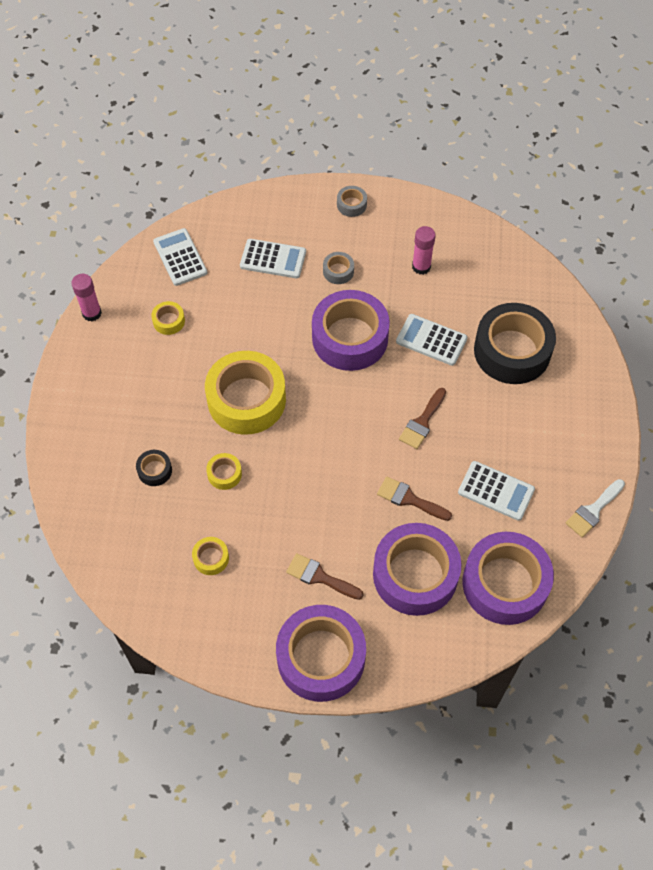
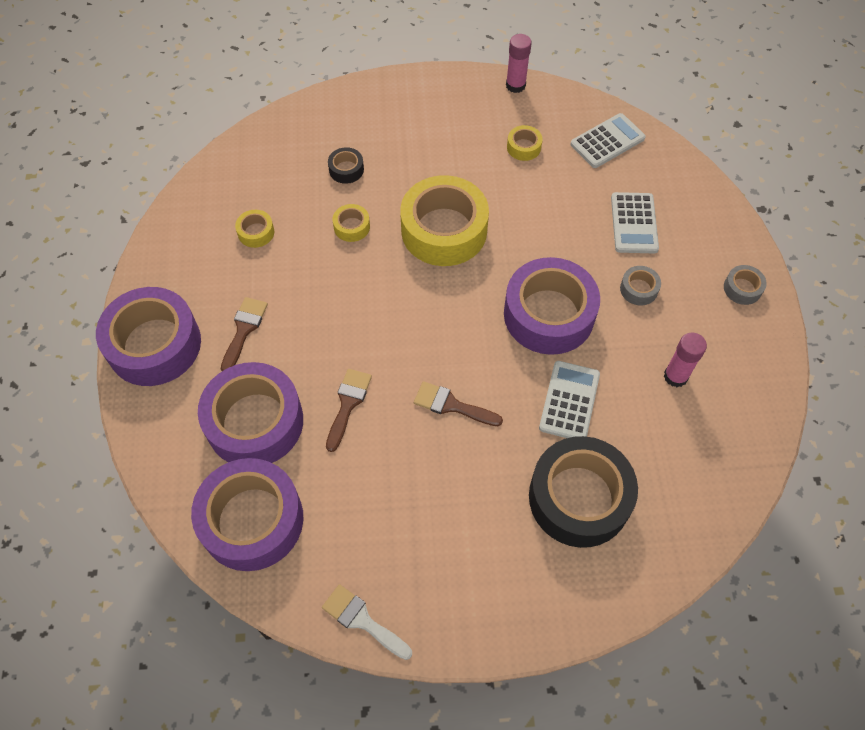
camera: 80 degrees right, 0 degrees up
(496, 491) = (372, 498): white calculator -> none

